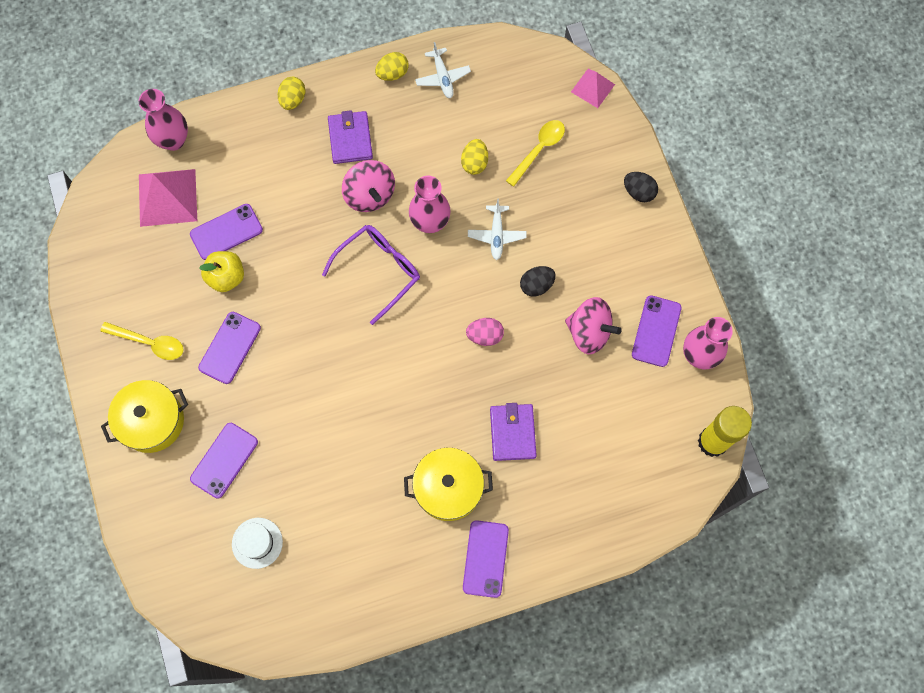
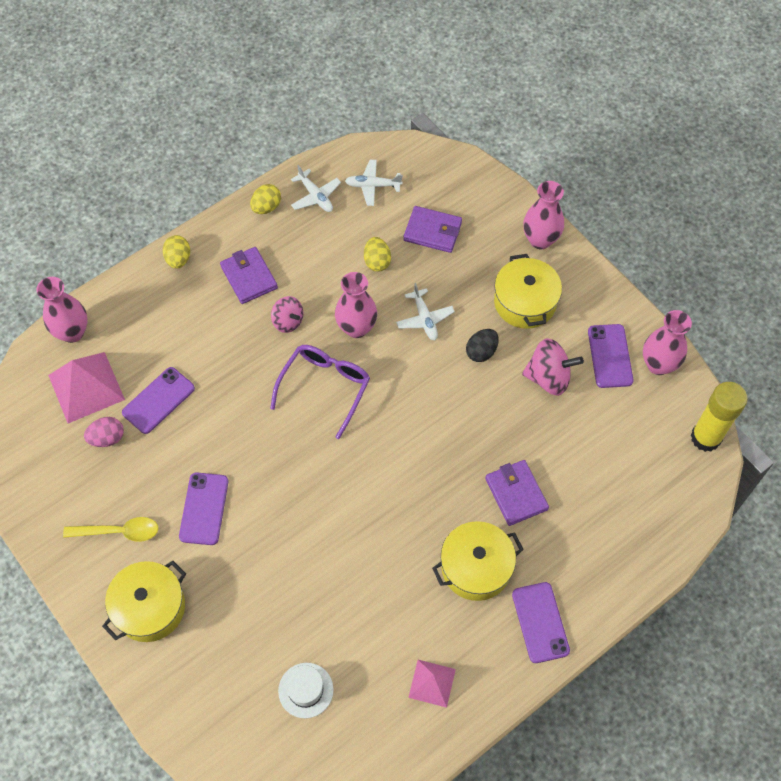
camera: 20 degrees left, 10 degrees down
(224, 460) = (240, 620): purple phone -> none
(226, 277) = (175, 443): yellow apple -> none
(370, 195) = (288, 321): pink spinning top -> pink spinning top, size x0.65
(485, 336) = (452, 413): pink egg -> pink egg (107, 438)
(500, 84) = (372, 186): none -> white plane
(539, 149) = (432, 231): yellow spoon -> purple wallet
(592, 88) = (459, 164): pink pyramid -> pink pyramid (432, 683)
(597, 250) = (525, 302): none -> yellow pot
(638, 192) = (540, 240): black egg -> pink vase

